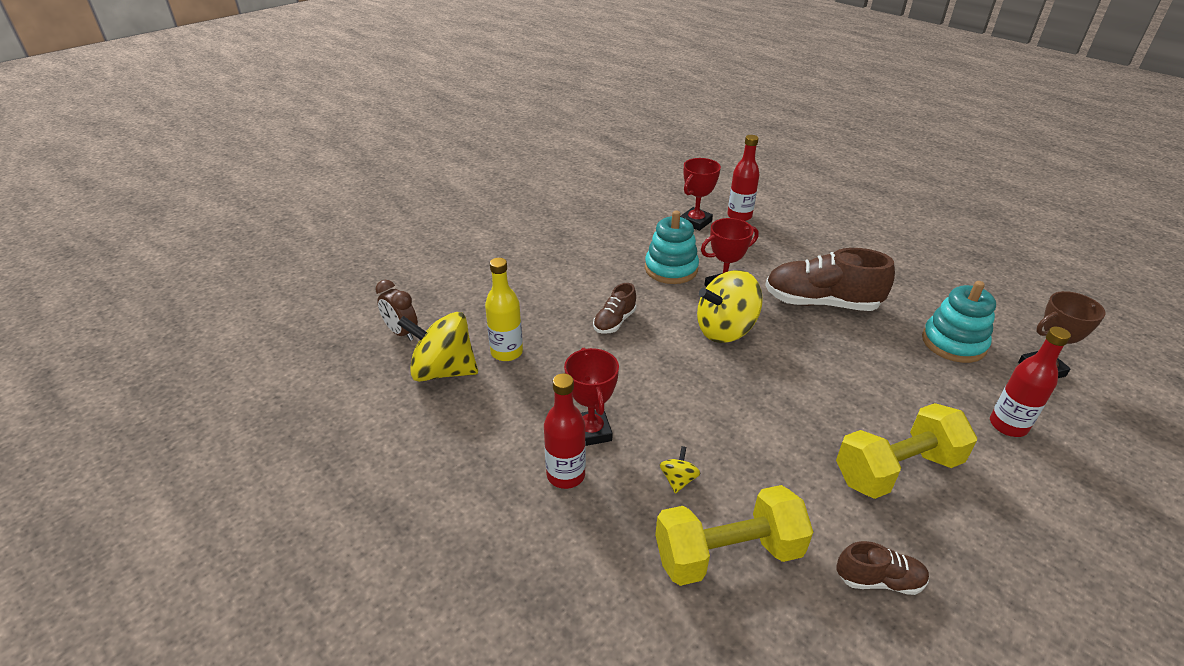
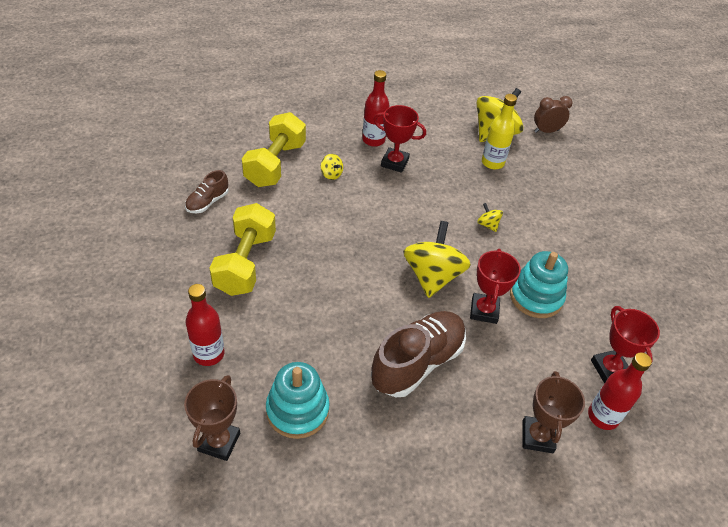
camera: 120 degrees right, 10 degrees up
(614, 322) = (488, 225): brown shoe -> yellow spinning top
(793, 235) = (537, 437): none -> brown trophy

